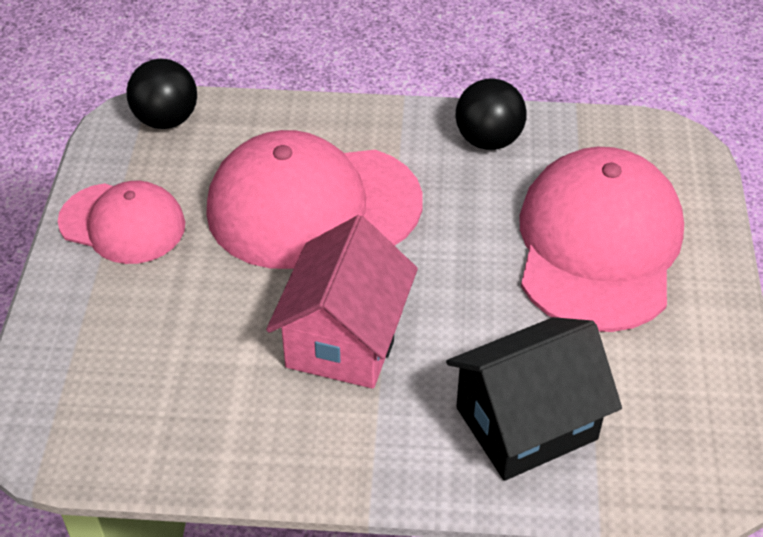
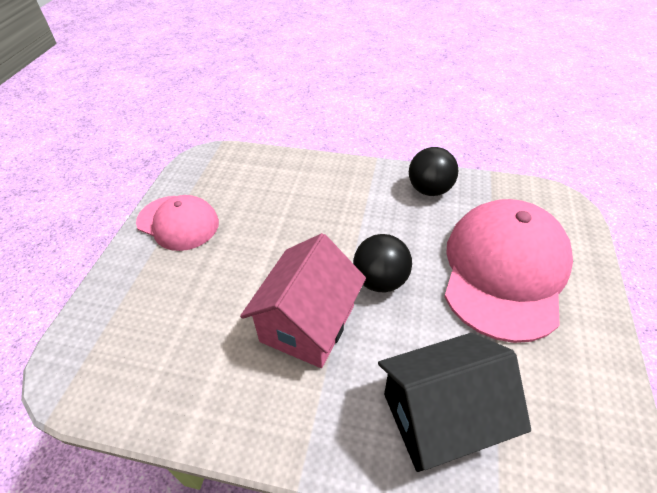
camera: 10 degrees right, 0 degrees up
(166, 120) = (225, 160): black ball -> black ball (380, 280)
(313, 206) = (304, 223): pink cap -> none

